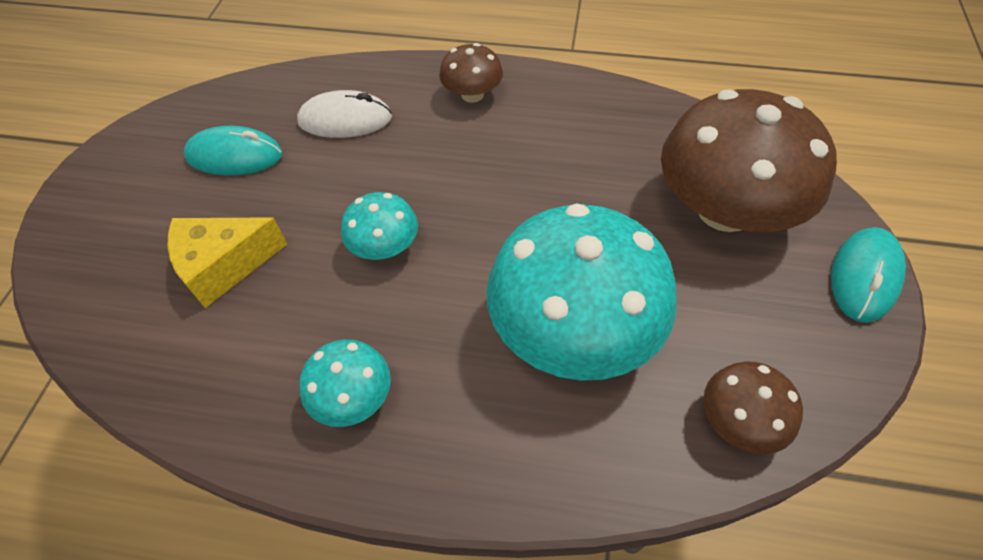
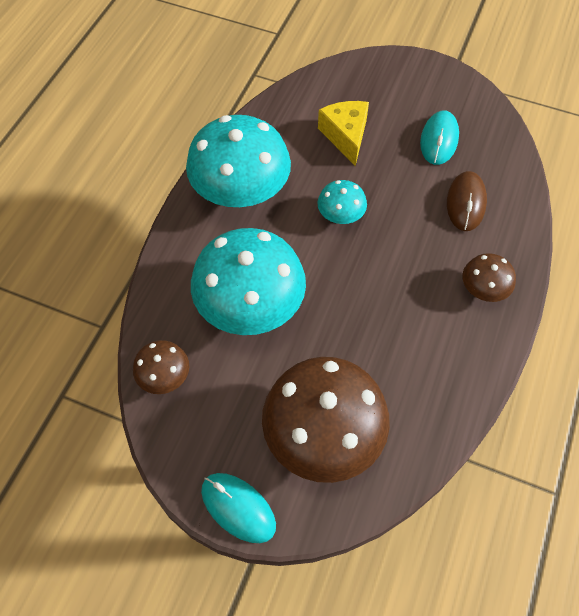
camera: 100 degrees right, 5 degrees up
(345, 120) = (466, 203): white mouse -> brown mouse
(353, 397) = (241, 191): turquoise mushroom -> turquoise mushroom, size x2.09

